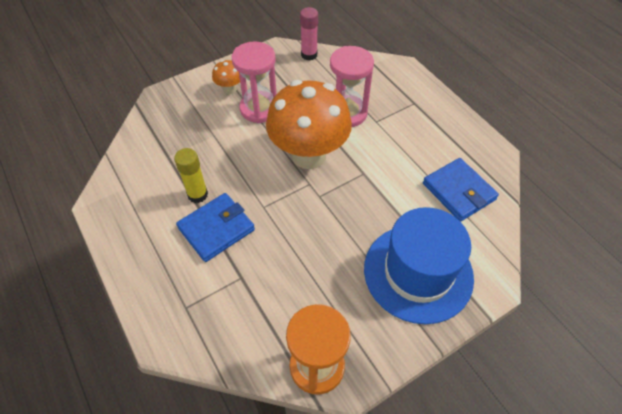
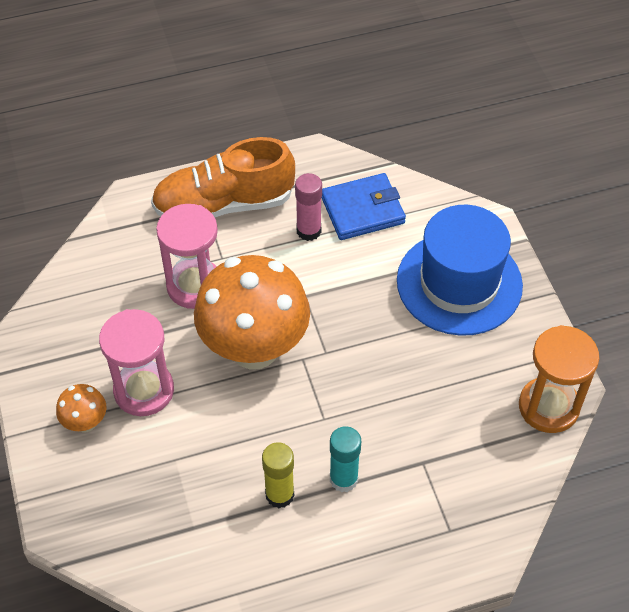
camera: 75 degrees left, 0 degrees up
(216, 229) = (343, 479): blue wallet -> turquoise glue stick
(309, 55) = (54, 303): pink glue stick -> pink glue stick (308, 231)
(421, 112) = (224, 204): none -> orange shoe

